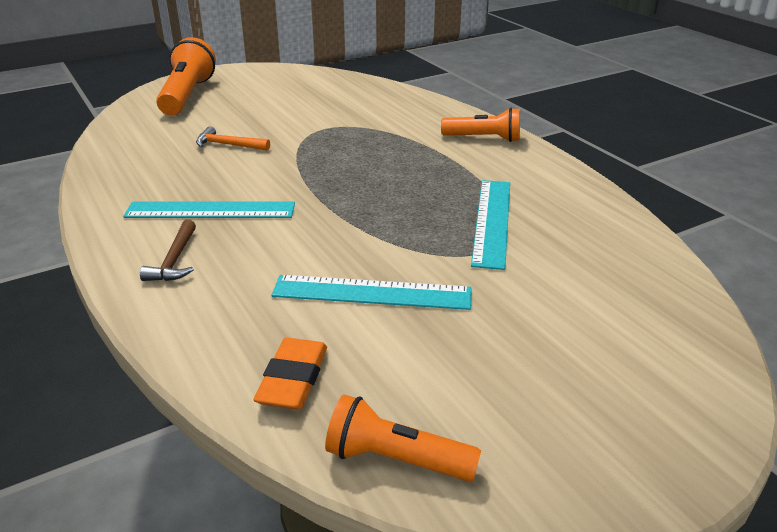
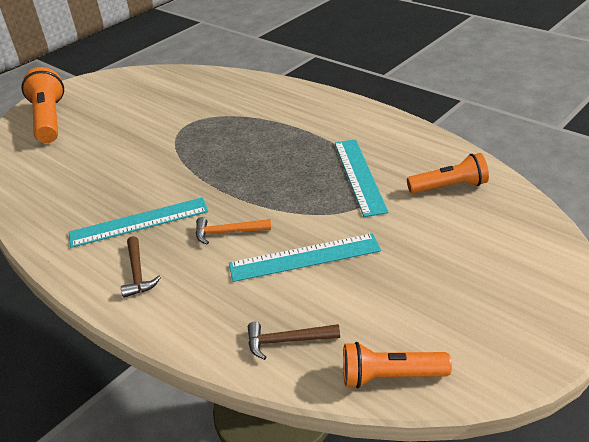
camera: 15 degrees left, 5 degrees up
(228, 145) = (116, 159): orange hammer -> orange hammer (228, 232)
(293, 379) = (287, 341): orange eraser -> brown hammer
(484, 138) = (316, 105): orange flashlight -> orange flashlight (449, 186)

